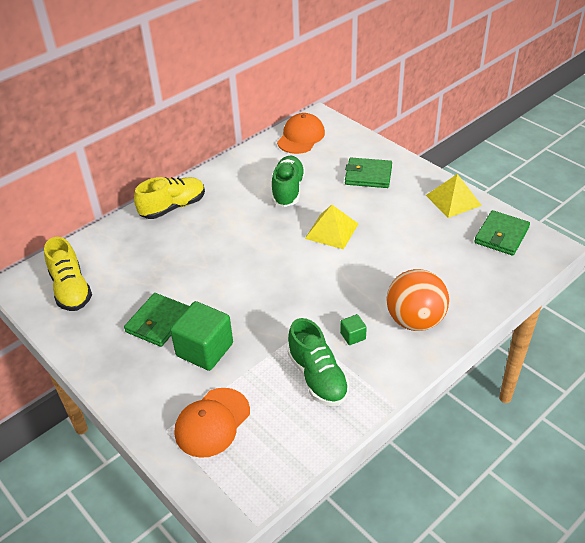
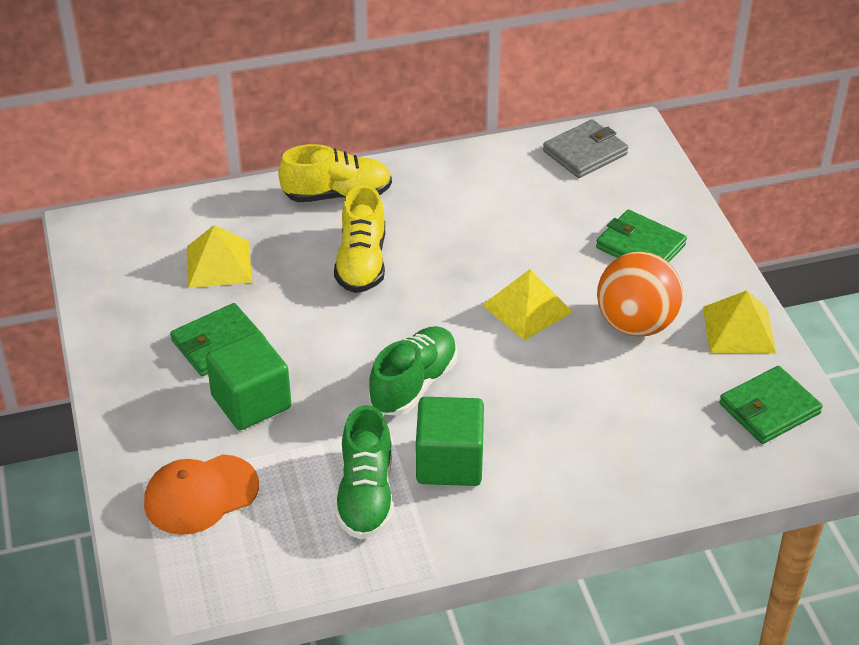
camera: 25 degrees right, 0 degrees up
(71, 289) = (142, 259): yellow shoe -> yellow shoe (361, 262)
(125, 273) = (219, 264): none -> yellow pyramid
(288, 190) = (509, 227): green shoe -> green shoe (414, 384)
(301, 137) = (585, 153): orange cap -> grey wallet
(353, 336) = (449, 462): green cube -> green cube, size x2.18
(415, 320) = (548, 476): orange ball -> orange ball (635, 324)

